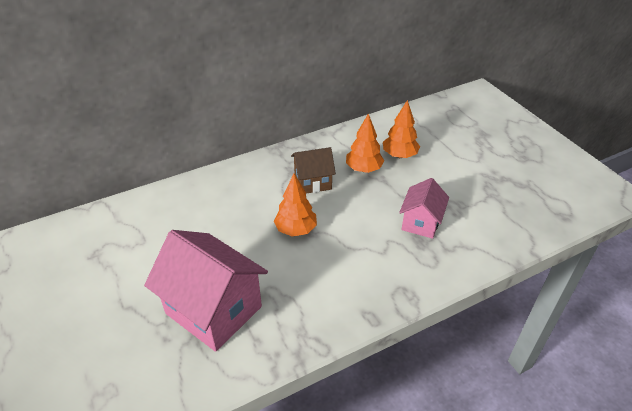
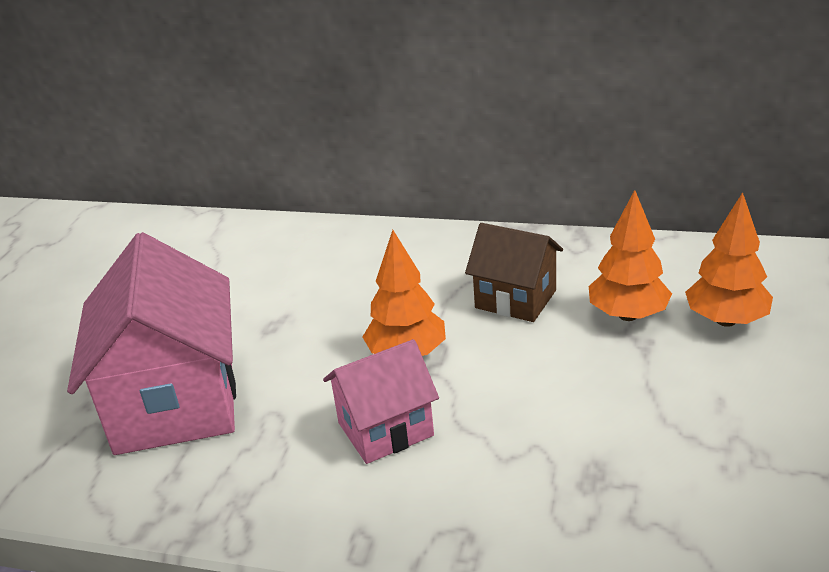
camera: 45 degrees right, 10 degrees down
(421, 222) = (633, 447): pink house -> pink house (385, 429)

